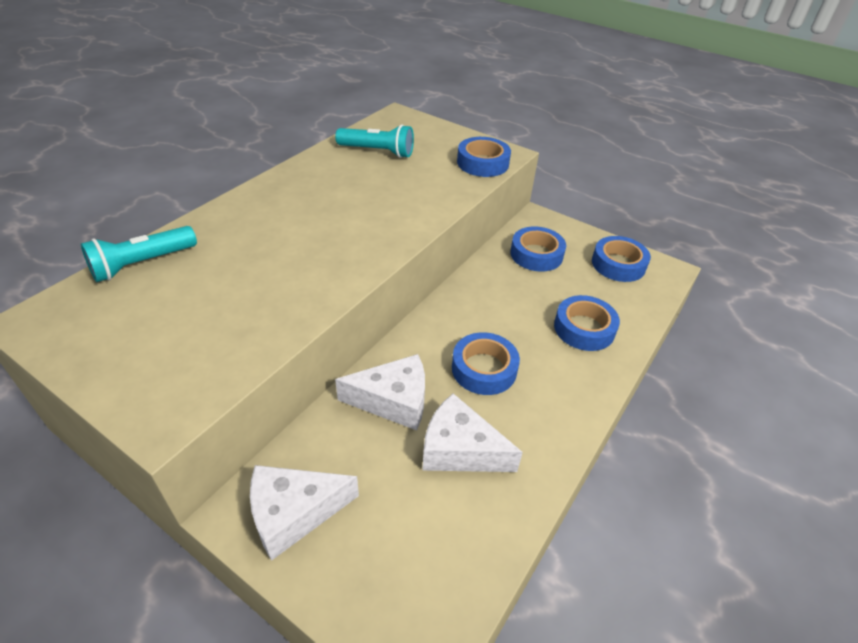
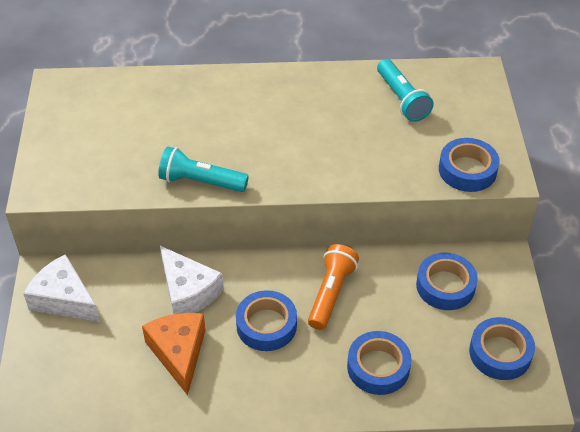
camera: 55 degrees right, 5 degrees up
(142, 264) = (141, 86): turquoise flashlight -> turquoise flashlight (201, 182)
(460, 450) = (178, 353): white cheese -> orange cheese
(487, 313) = (331, 293): none -> orange flashlight

